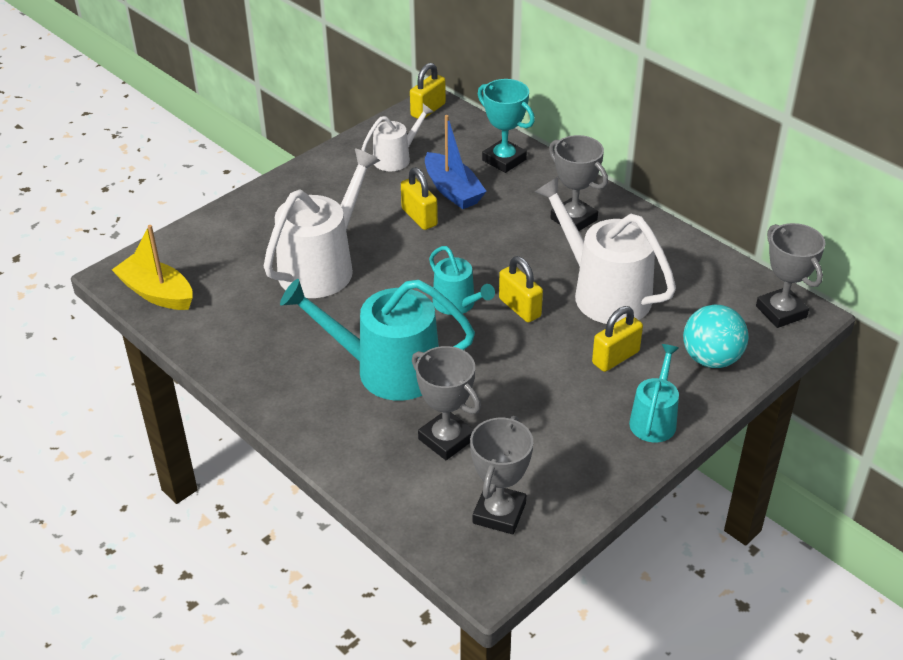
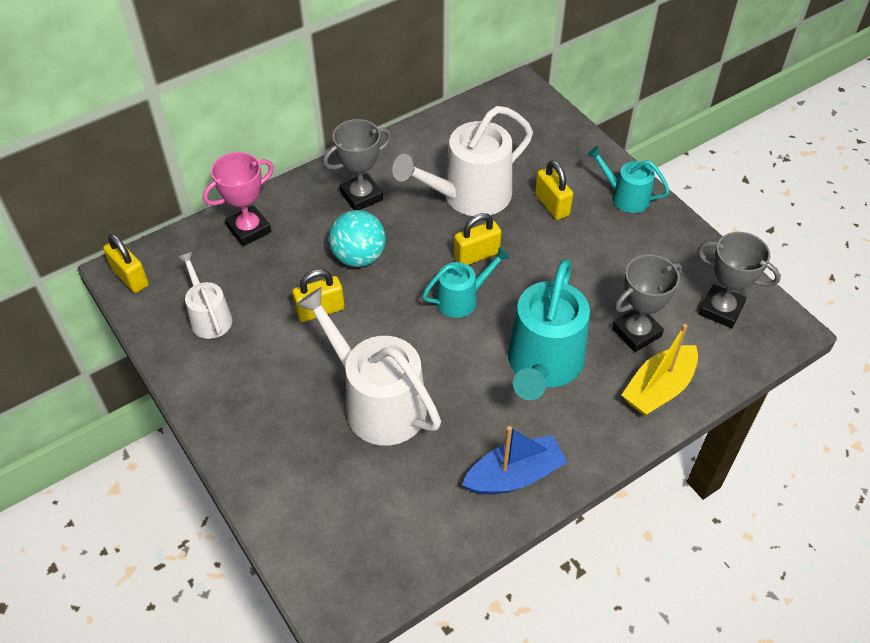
camera: 80 degrees left, 10 degrees up
(157, 293) = (382, 570): yellow boat -> yellow boat (658, 389)
(452, 190) = (285, 277): blue boat -> blue boat (514, 475)
(504, 160) = (249, 229): turquoise trophy -> pink trophy
(711, 359) = (562, 150): turquoise ball -> turquoise ball (359, 257)
(781, 312) = (515, 99): grey trophy -> none

